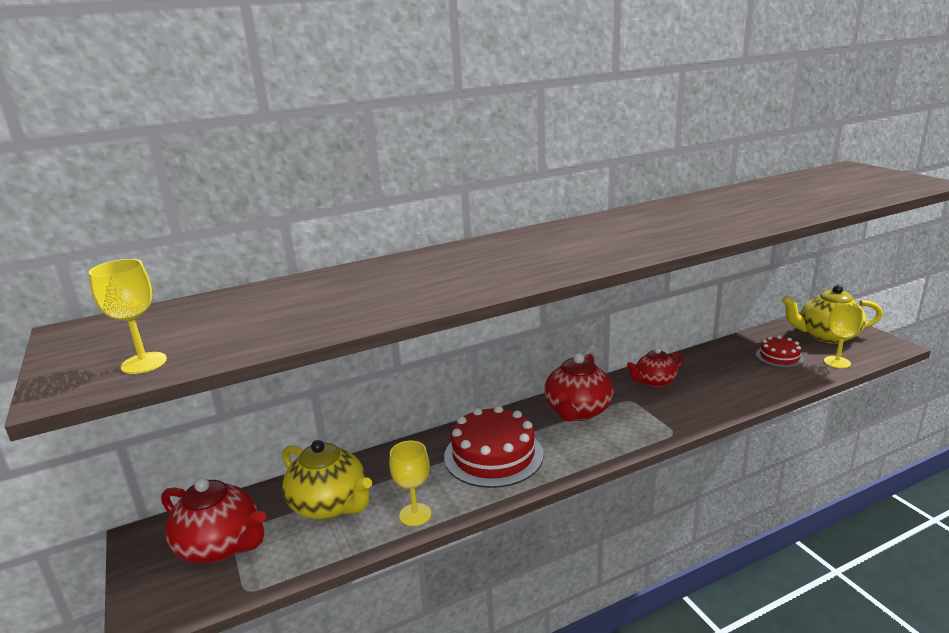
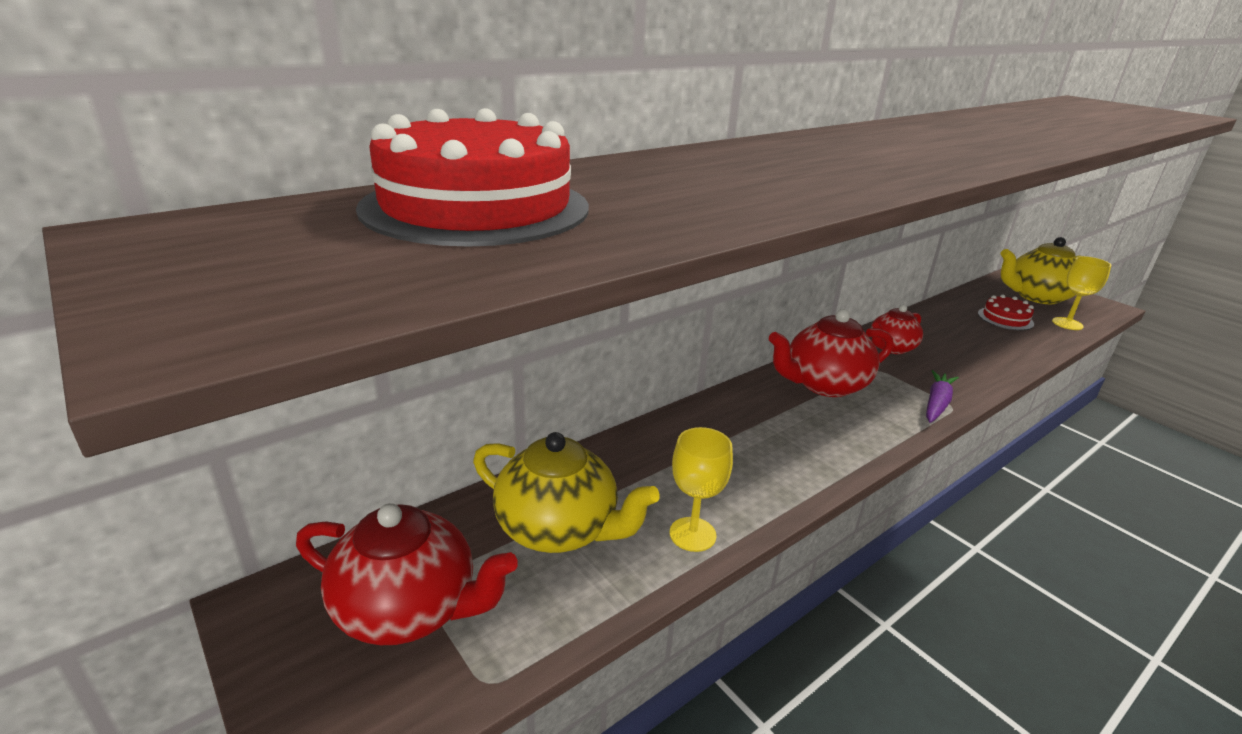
camera: 15 degrees left, 5 degrees up
(144, 363) = (352, 285): yellow goblet -> none
(493, 455) = (753, 444): red cake -> red cake (476, 207)
(578, 411) = (824, 385): red teapot -> red teapot turned 60 degrees clockwise
(661, 430) = (936, 404): none -> purple carrot

